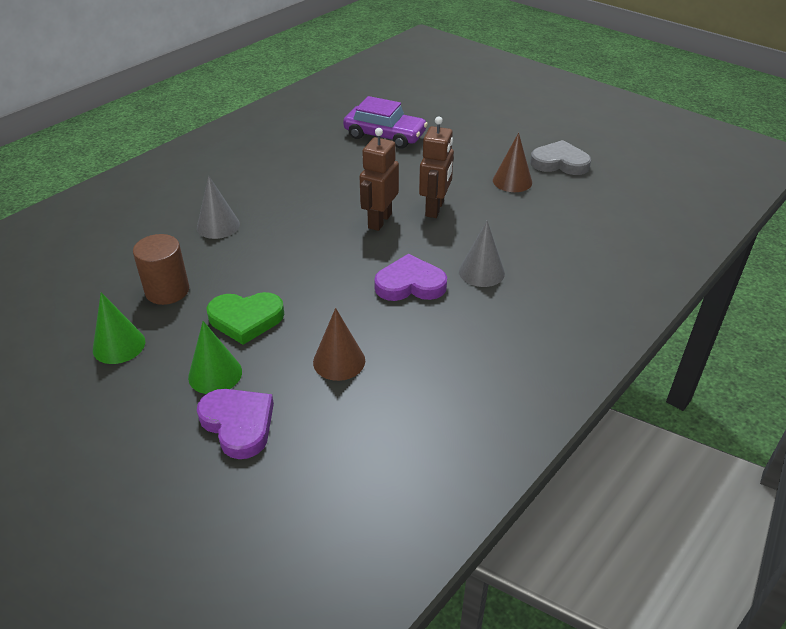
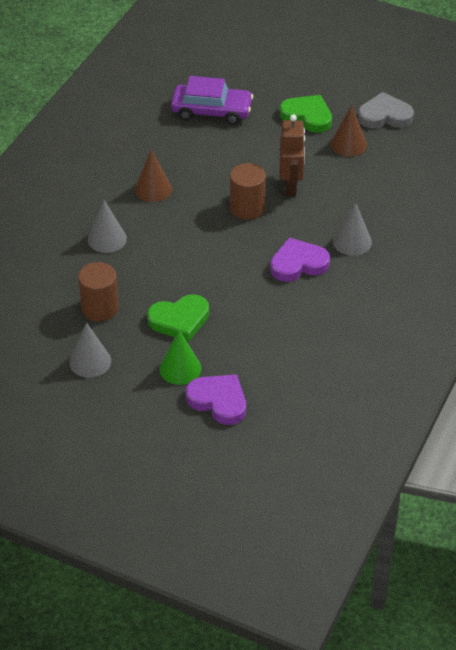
camera: 15 degrees left, 5 degrees up
(119, 345) = (90, 361): green cone -> grey cone
(339, 361) = (270, 339): brown cone -> brown cone (153, 189)
(379, 221) = (247, 208): brown robot -> brown cylinder
(478, 152) = (307, 116): none -> green heart

